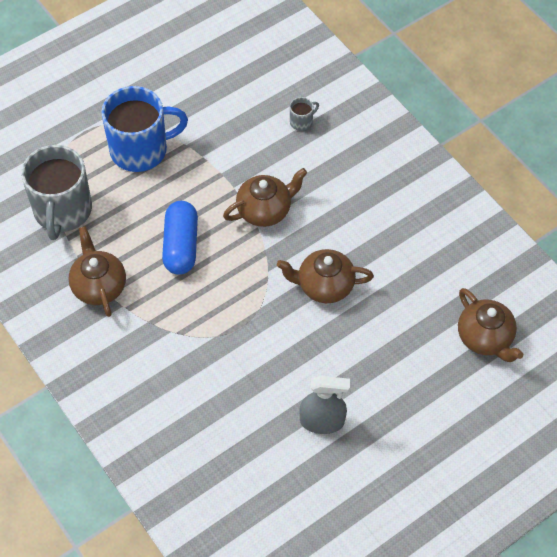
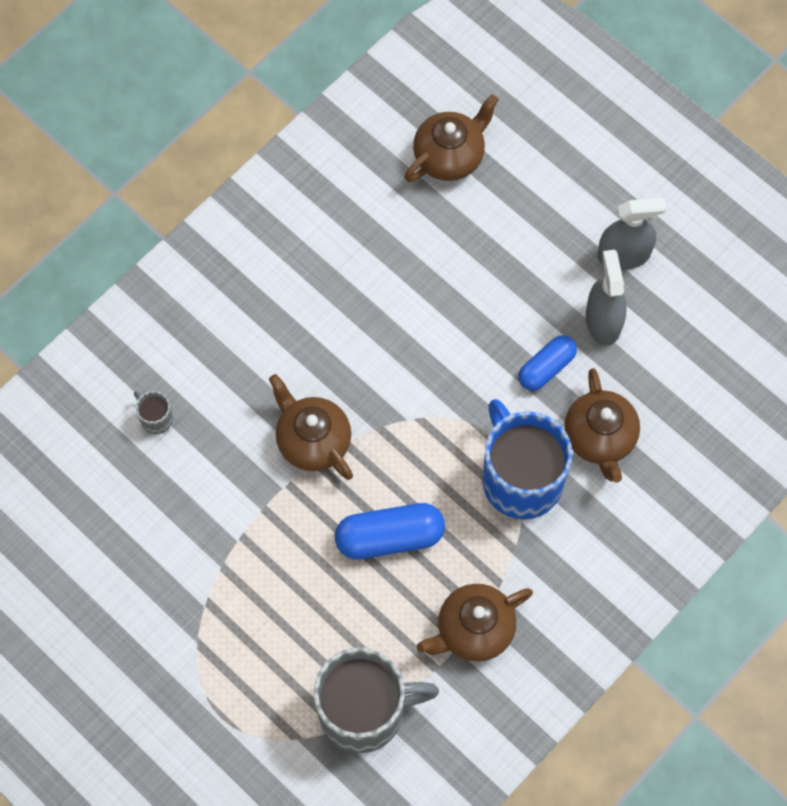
camera: 100 degrees left, 10 degrees up
(140, 150) = (240, 628): blue mug -> blue mug (521, 478)
(290, 372) = (546, 368): none -> blue capsule
(324, 285) = (414, 347): brown teapot -> brown teapot (600, 438)
(378, 449) = (624, 255): none -> grey spray bottle

